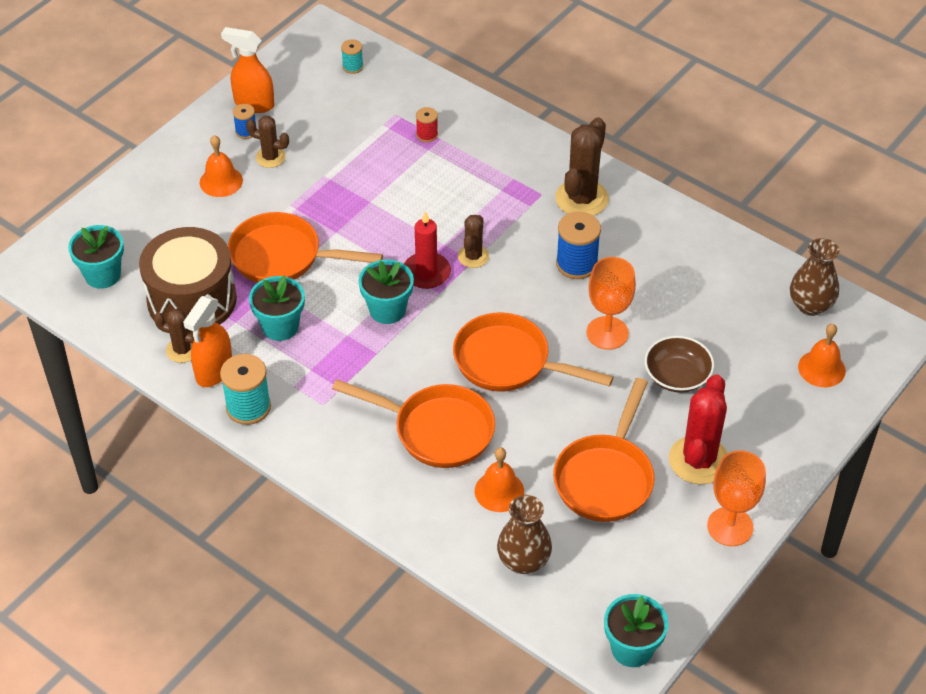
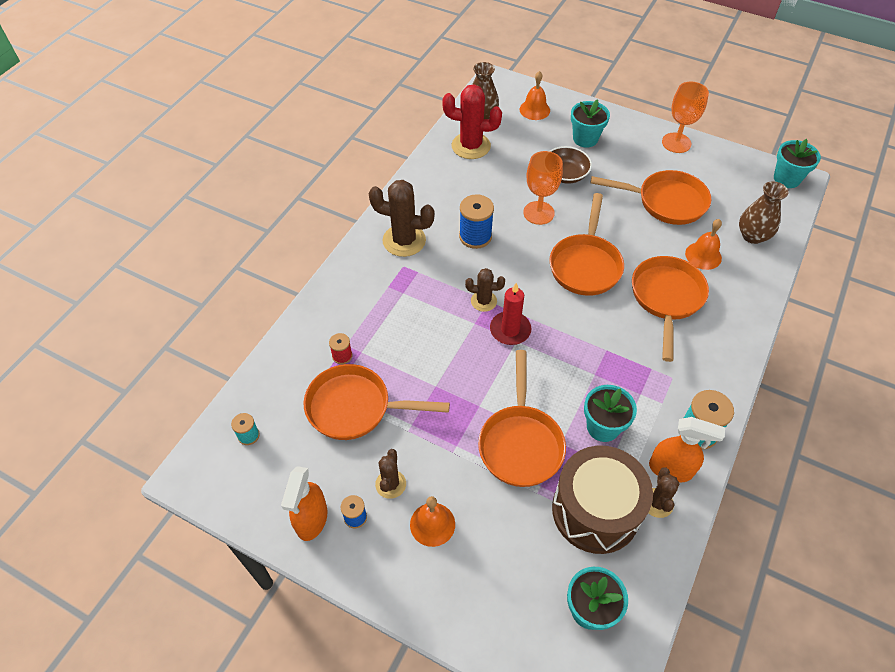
camera: 100 degrees left, 5 degrees up
(361, 140) = (355, 408): none -> orange pan
(387, 310) = (559, 350): turquoise flower pot -> turquoise flower pot (585, 139)
(698, 460) = (632, 159): red cactus -> red cactus (471, 146)

